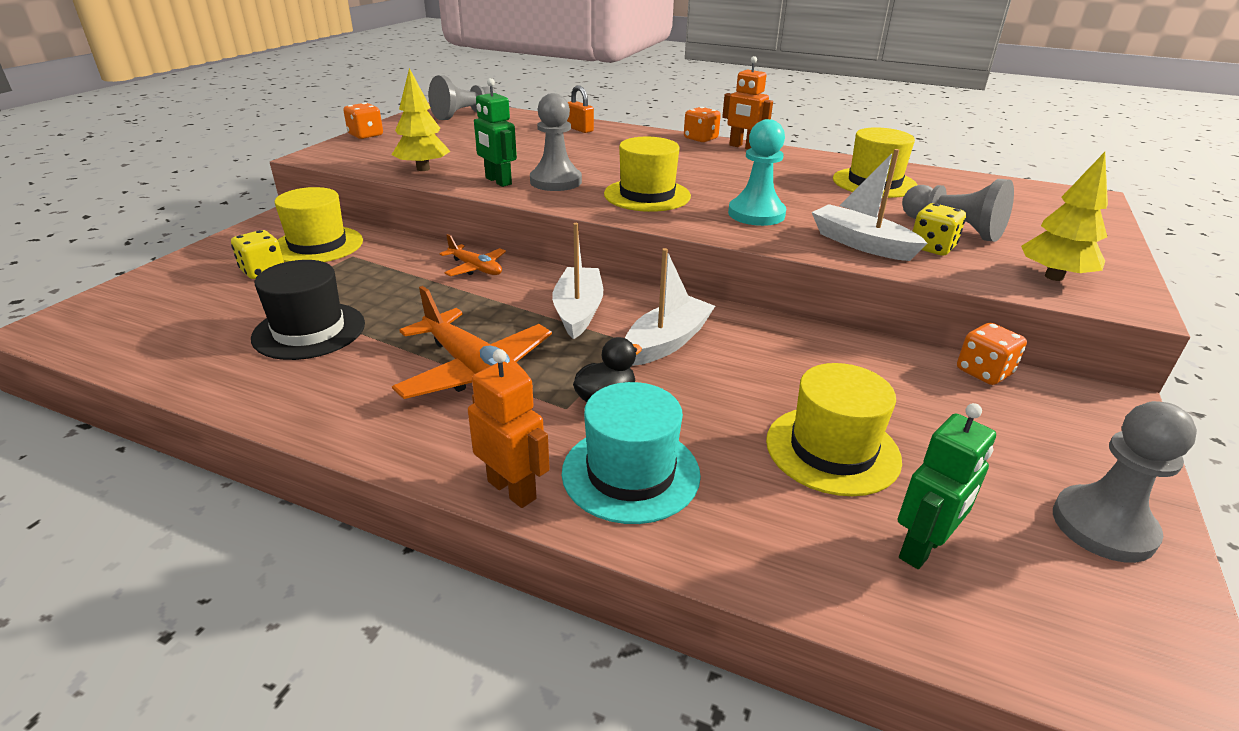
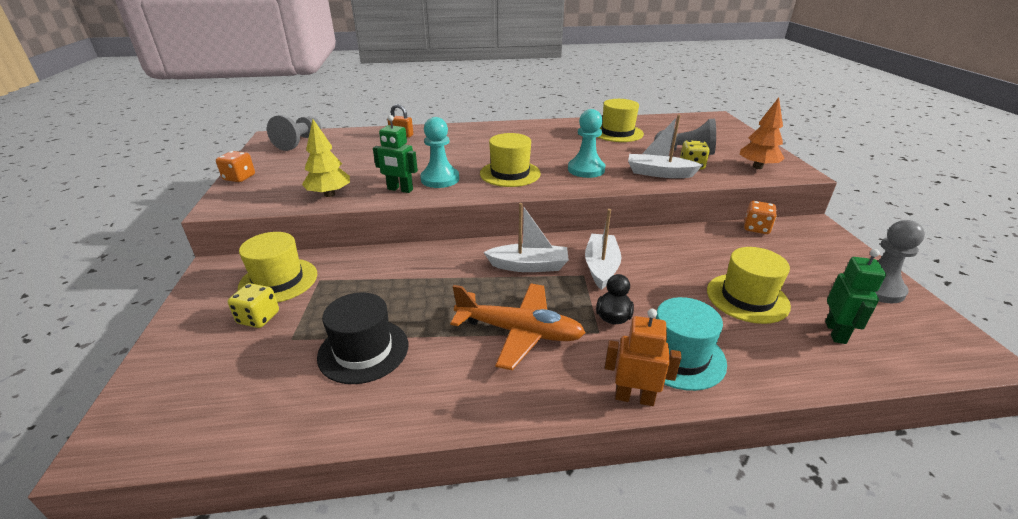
camera: 30 degrees left, 0 degrees up
(475, 268) = (426, 259): orange plane -> none
(556, 181) = (440, 179): grey pawn -> turquoise pawn
(578, 311) = (529, 266): white boat -> white boat turned 120 degrees clockwise
(700, 139) = (488, 125): orange dice -> none
(743, 147) = (520, 125): orange robot -> none
(1053, 277) = (757, 167): yellow tree -> orange tree

